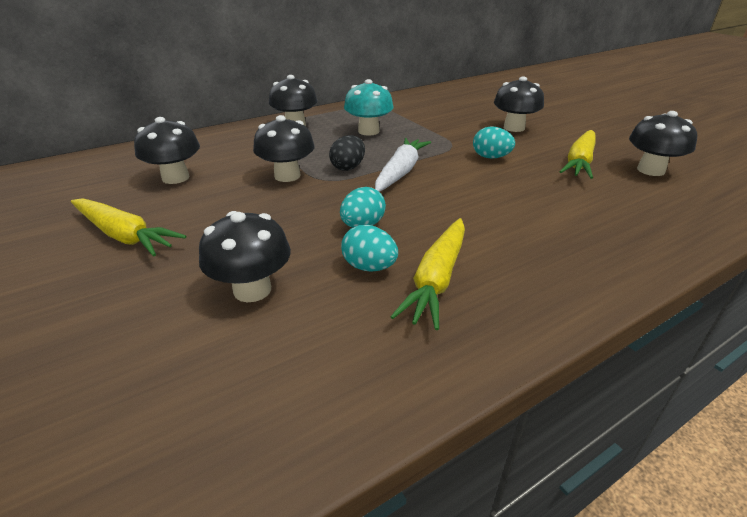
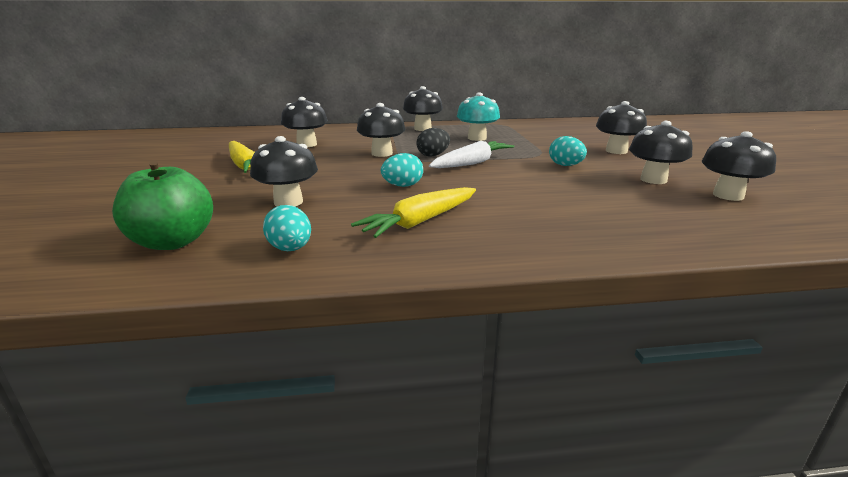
camera: 25 degrees right, 10 degrees down
(160, 418) = (173, 242): none -> green apple
(369, 267) = (379, 206): turquoise egg -> turquoise egg (290, 249)
(579, 162) = (653, 180): yellow carrot -> black mushroom

